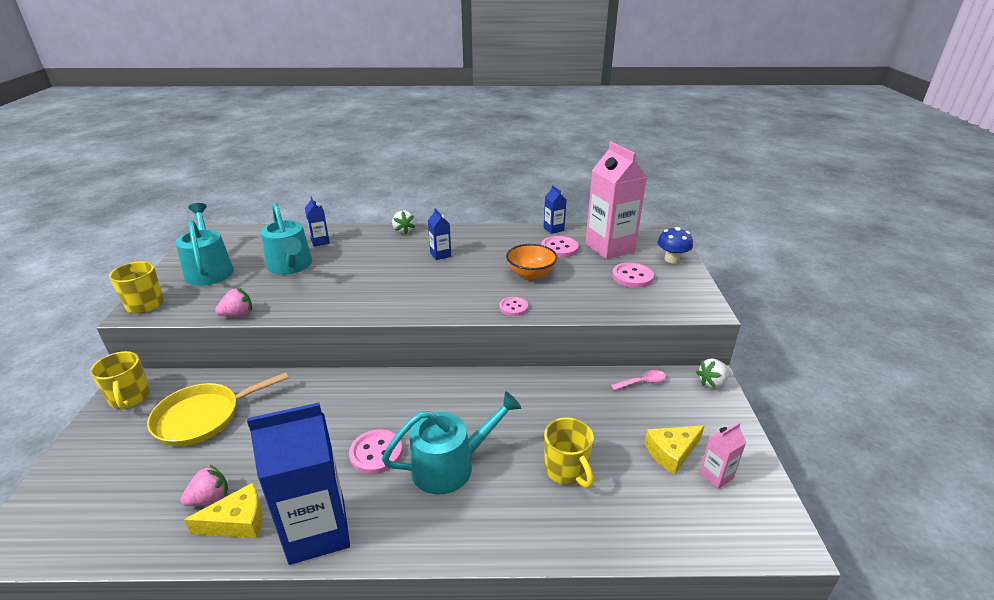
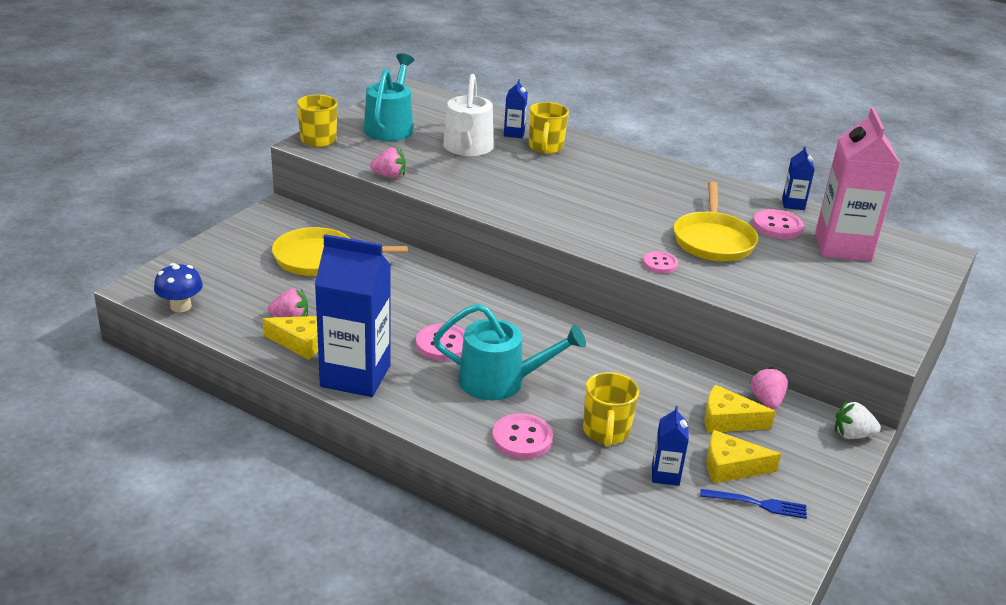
camera: 30 degrees right, 0 degrees up
(130, 398) = (272, 221): yellow mug -> yellow mug (545, 147)
(290, 266) = (467, 148): turquoise watering can -> white watering can
(403, 230) = (611, 150): white strawberry -> none
(440, 255) = (630, 187): blue carton -> blue carton (665, 475)
(531, 274) = (713, 240): orange bowl -> yellow pan
(632, 277) = (834, 284): pink button -> pink button (522, 438)
(634, 412) = (727, 420): none -> yellow cheese
(642, 382) = (766, 401): pink spoon -> pink strawberry
(672, 259) = (911, 285): blue mushroom -> blue mushroom (181, 306)
(716, 475) = (758, 504): pink carton -> blue fork

